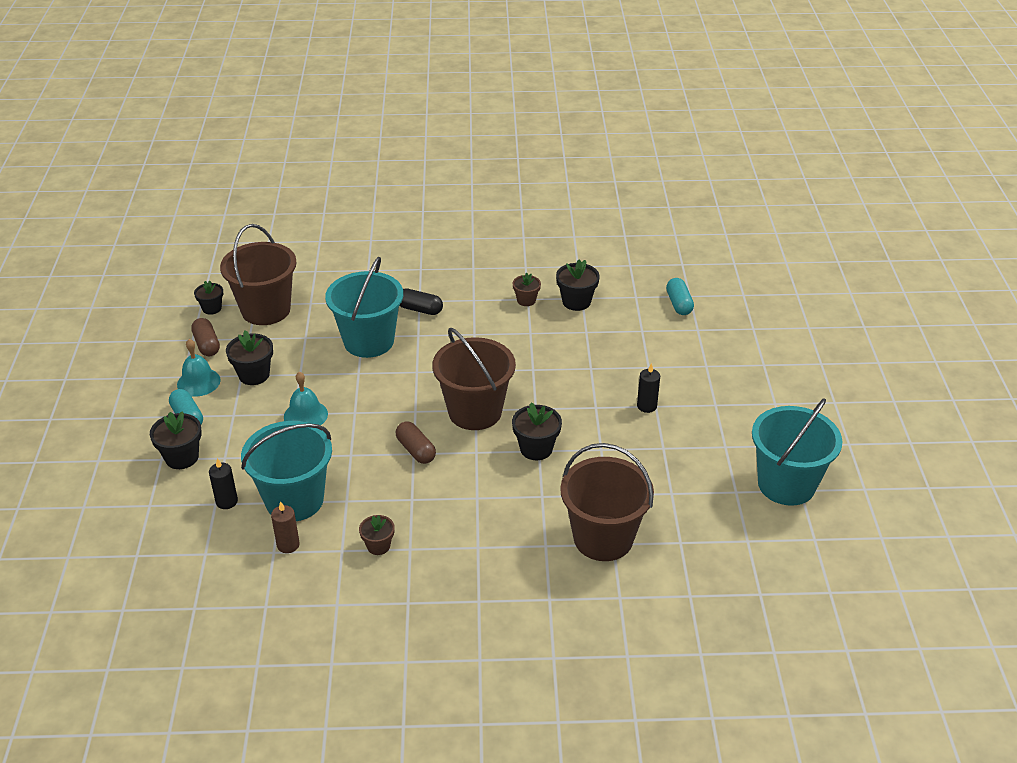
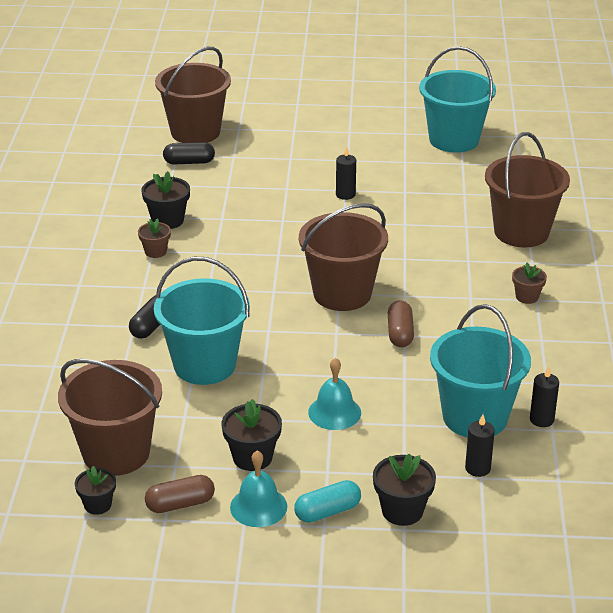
camera: 85 degrees left, 5 degrees down
(288, 545) = (541, 419): brown candle -> black candle
(378, 546) = (539, 359): brown flower pot -> brown flower pot (527, 297)
(416, 450) = (400, 333): brown capsule -> brown capsule turned 60 degrees counterclockwise
(536, 449) = (402, 259): black flower pot -> none
(679, 304) = (189, 162): turquoise capsule -> black capsule
(736, 302) = (195, 132): none -> brown bucket

